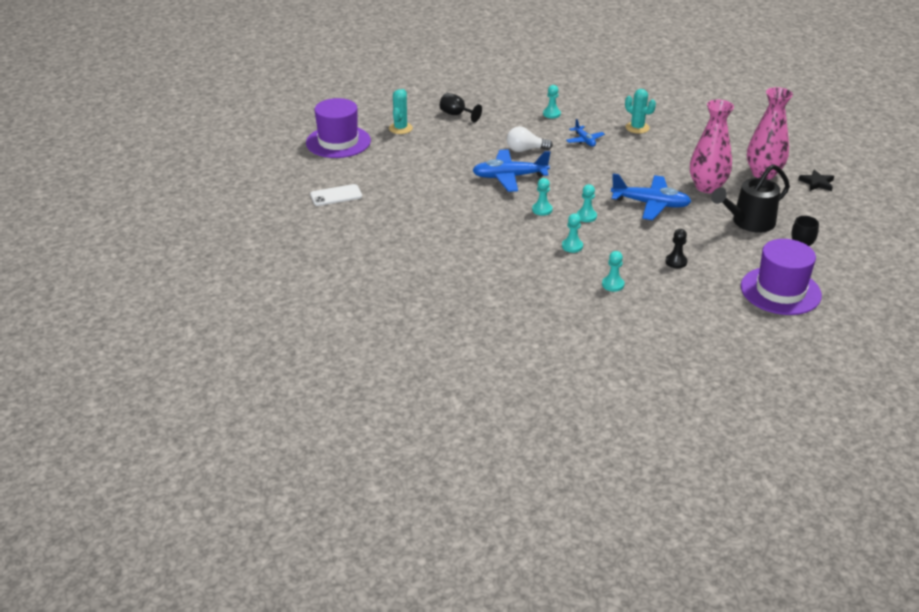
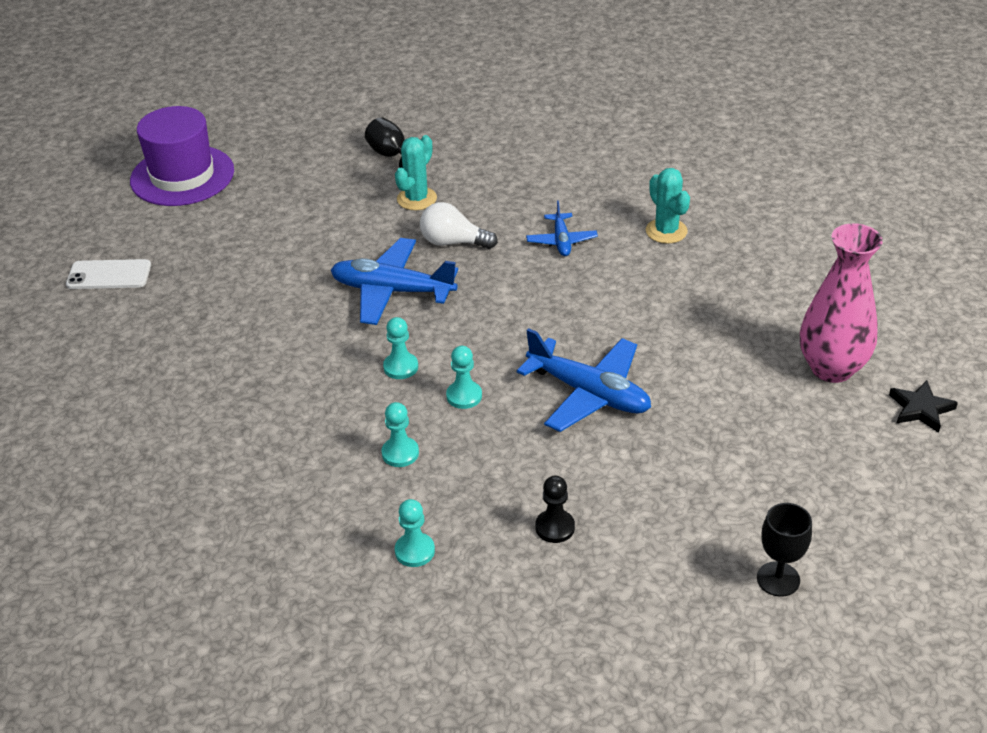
camera: 20 degrees right, 5 degrees up
(400, 128) = (290, 167): turquoise cactus -> turquoise cactus (417, 199)
(551, 114) = (541, 179): turquoise pawn -> none
(707, 187) = (711, 377): pink vase -> none
(748, 223) = (738, 470): black watering can -> none
(780, 291) = (704, 639): purple hat -> none

